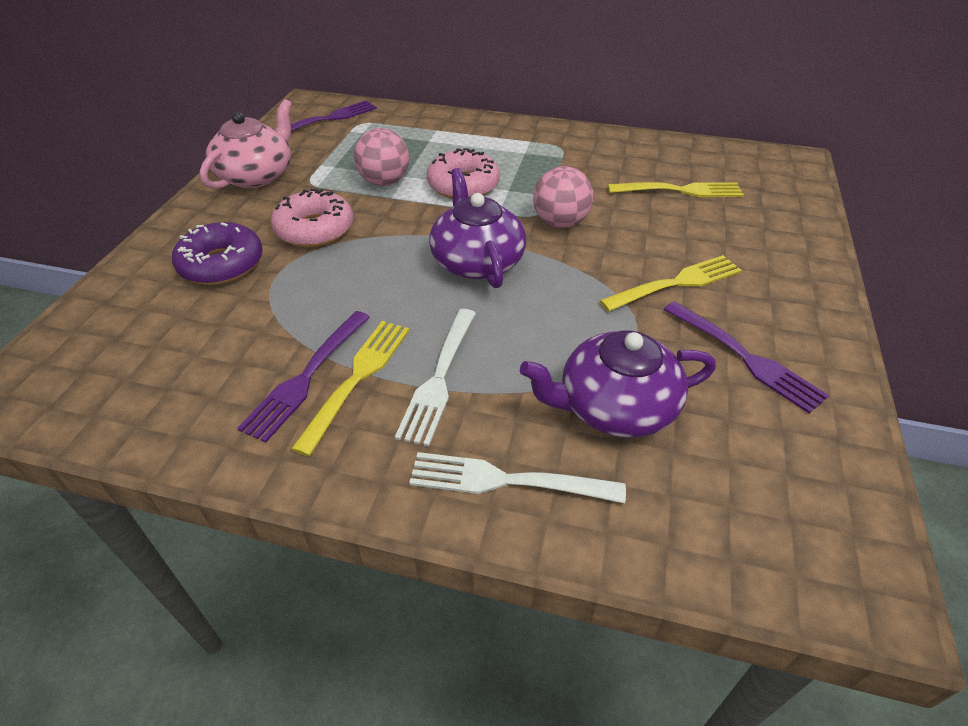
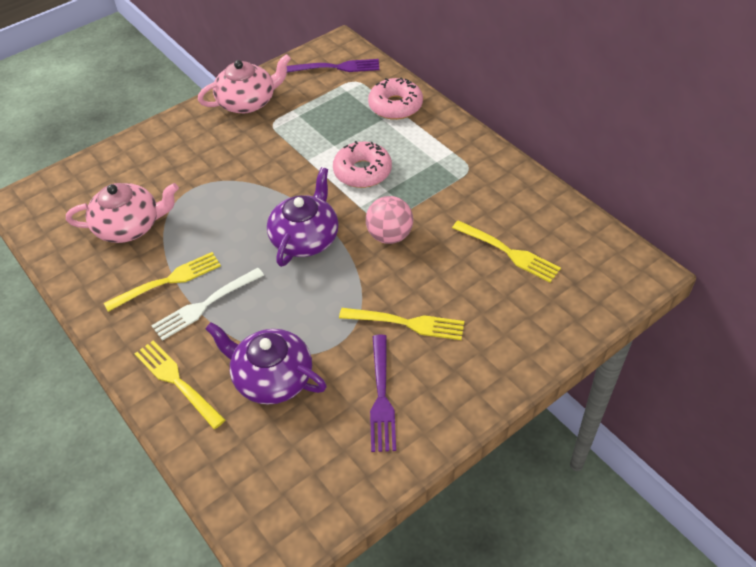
camera: 40 degrees right, 5 degrees up
(222, 264) = (171, 166): purple donut -> none
(230, 347) = (129, 226): none -> pink teapot
(306, 377) = (146, 266): purple fork -> none
(315, 229) = (240, 164): pink donut -> pink donut (395, 106)
(384, 182) = (316, 144): pink ball -> none
(507, 480) = (177, 381): white fork -> yellow fork

